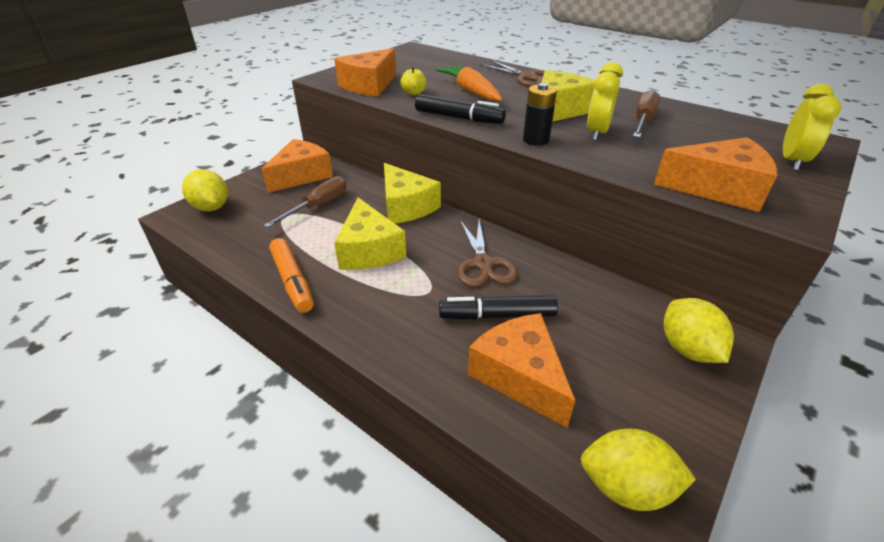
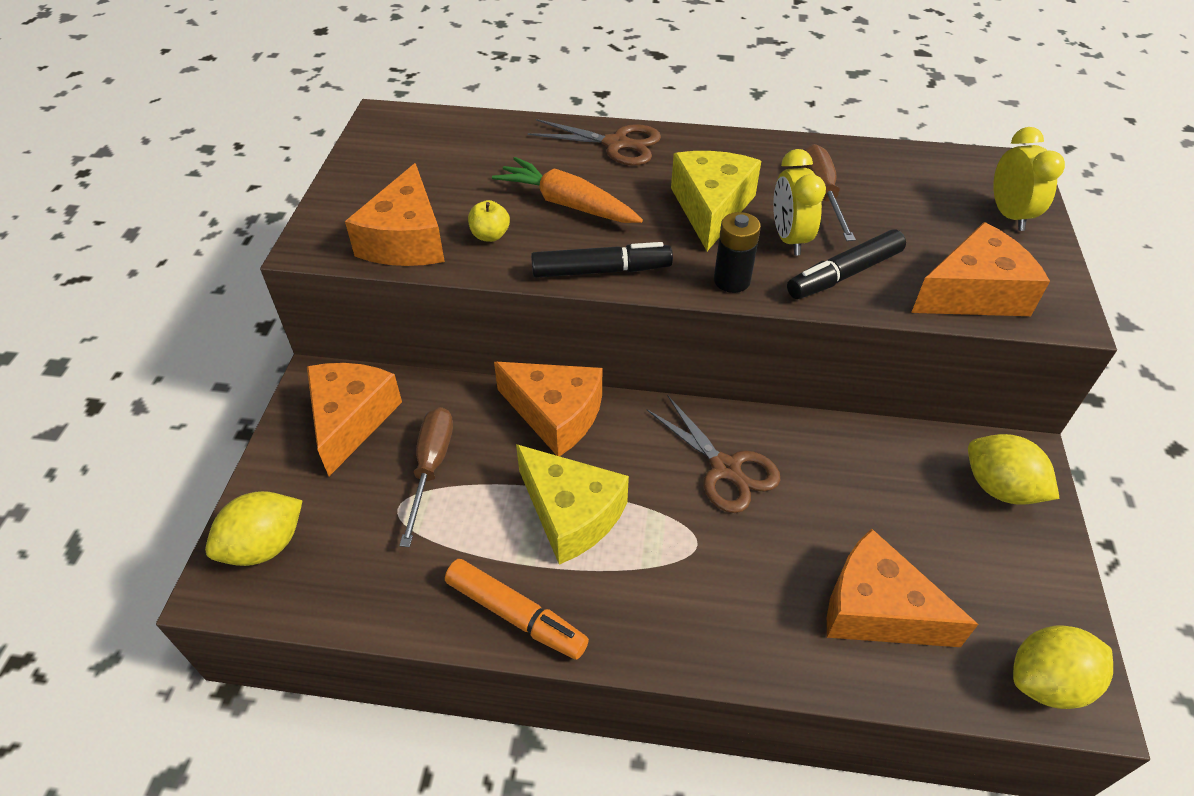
camera: 30 degrees left, 10 degrees up
(211, 207) = (265, 546): yellow lemon -> yellow lemon turned 60 degrees counterclockwise
(406, 206) = (555, 414): yellow cheese -> orange cheese
(497, 315) = (797, 539): black marker -> black marker (844, 274)

